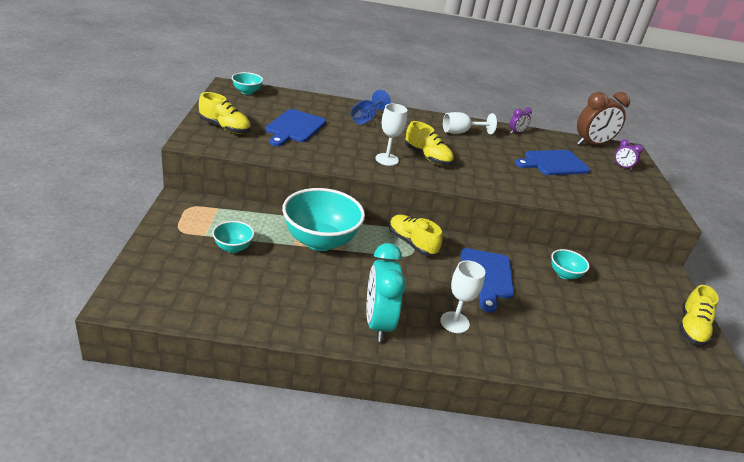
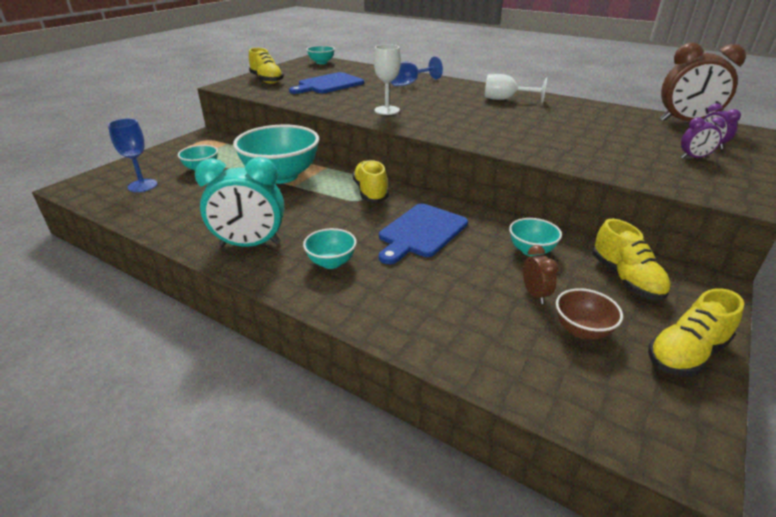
camera: 35 degrees right, 0 degrees up
(198, 282) = (142, 185): none -> blue goblet
(378, 323) = (250, 245): turquoise clock -> turquoise clock turned 120 degrees counterclockwise
(427, 157) = (435, 113): yellow shoe -> yellow shoe (625, 279)
(454, 322) = (331, 262): white goblet -> turquoise bowl
(516, 132) = (581, 105): purple clock -> purple clock (694, 158)
(553, 163) = (599, 132): blue cutting board -> none
(595, 310) = (535, 294): none -> brown clock
(638, 329) = (582, 330): none -> brown bowl

